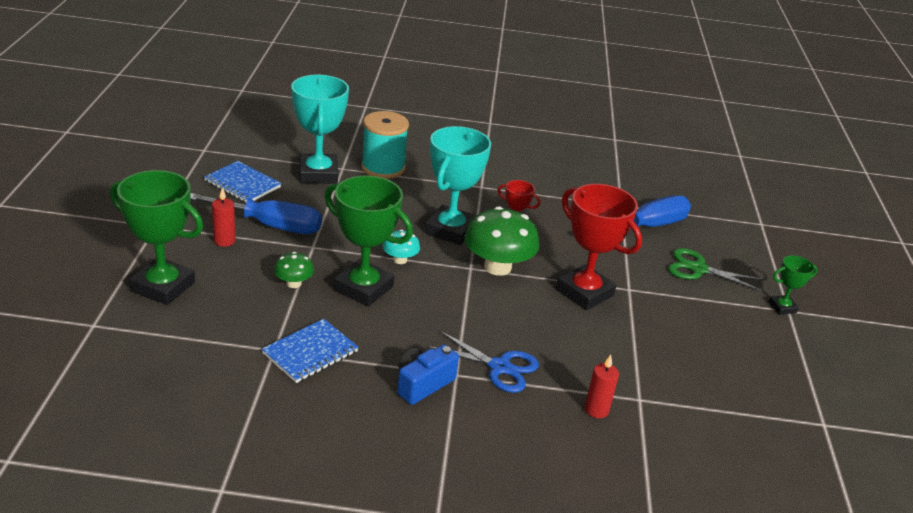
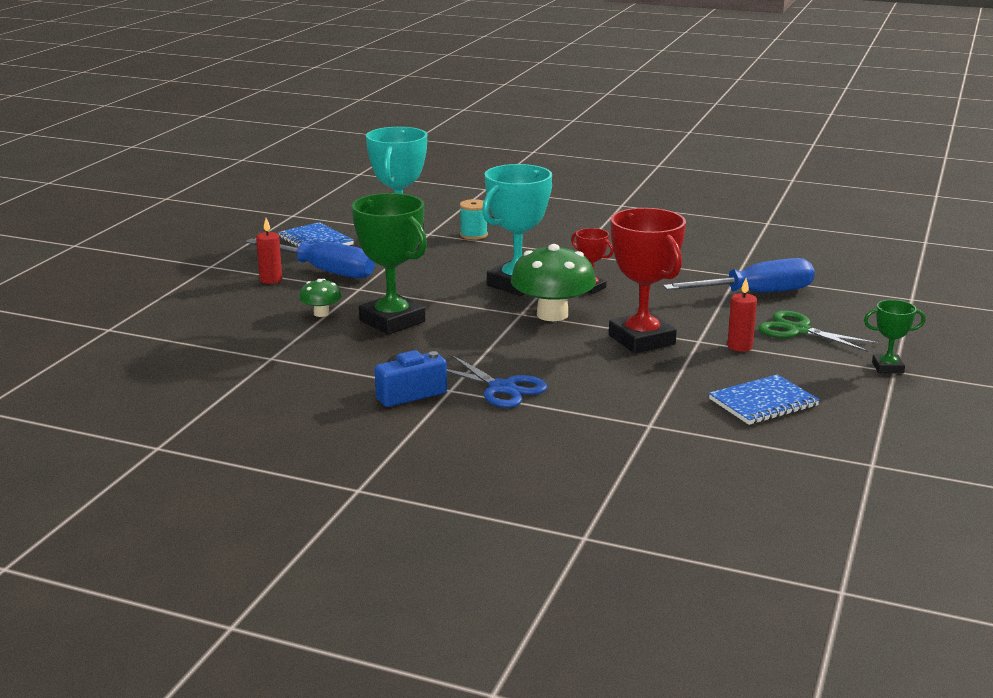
camera: 20 degrees right, 10 degrees down
(163, 286) = (190, 308): green trophy -> none
(310, 352) = (306, 363): blue notebook -> blue notebook (763, 403)
(383, 168) = (473, 235): turquoise spool -> turquoise spool, size x0.57
(400, 260) = (446, 303): turquoise mushroom -> none
(596, 410) = (591, 428): red candle -> red candle (739, 346)

